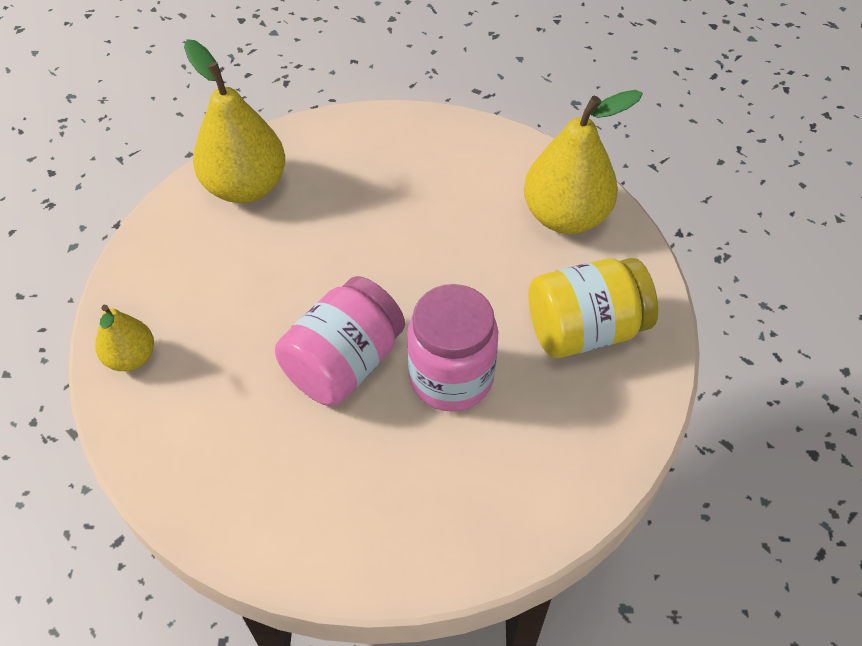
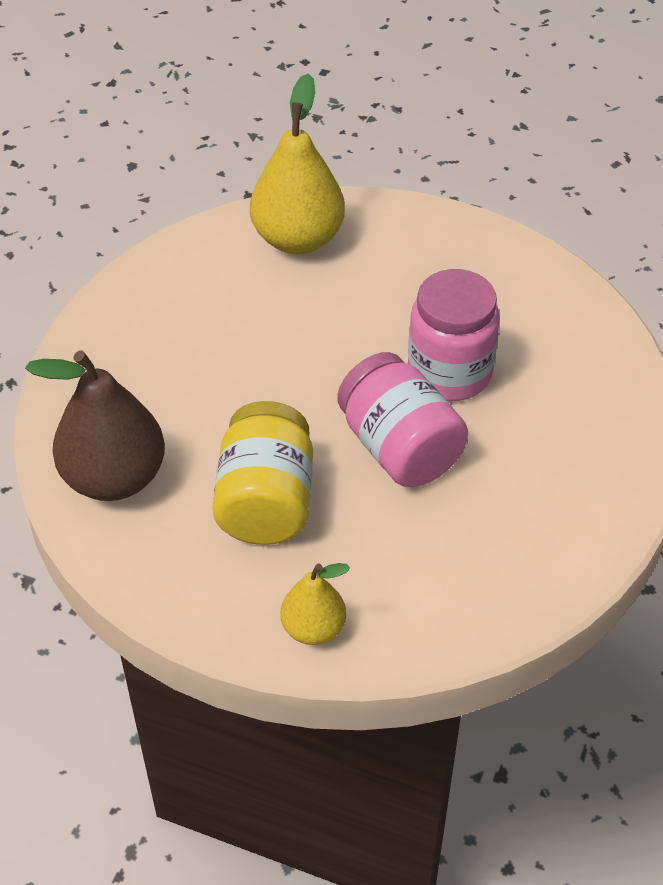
camera: 70 degrees left, 5 degrees down
(245, 186) = (114, 478): yellow pear -> brown pear
(585, 329) = (435, 268): yellow jar -> yellow jar (266, 501)

